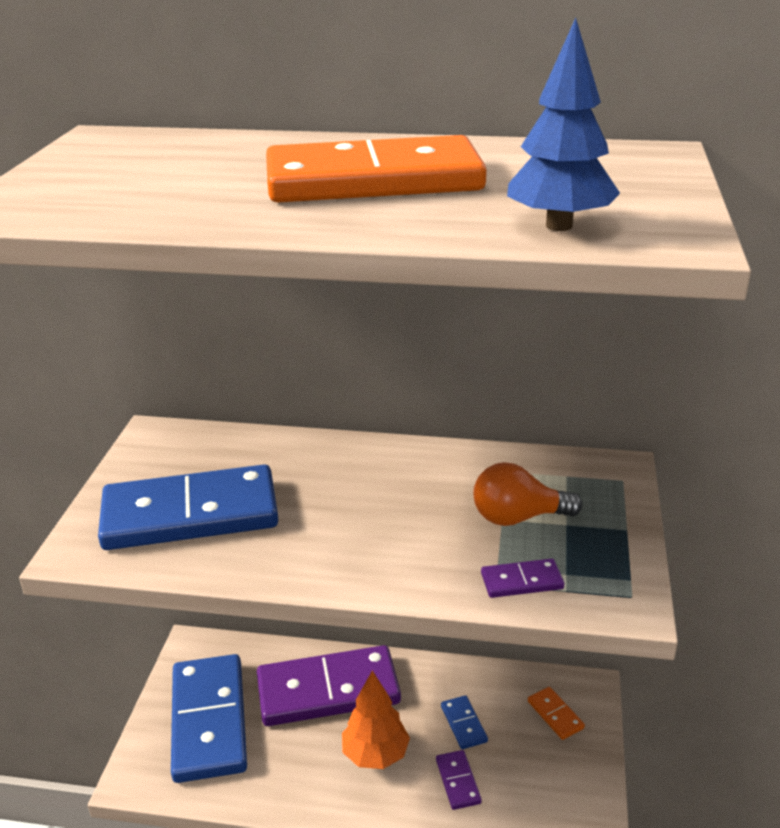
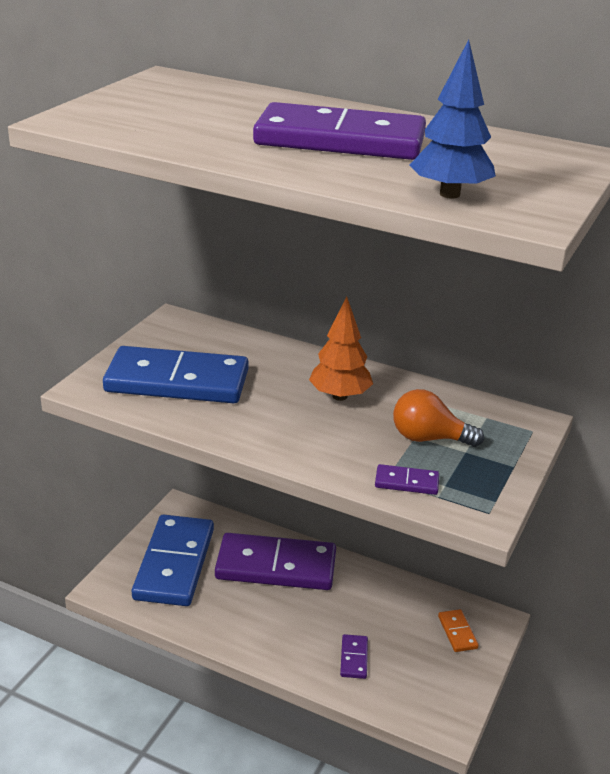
camera: 15 degrees right, 0 degrees up
(373, 181) = (340, 140): orange domino -> purple domino
(375, 755) = (295, 622): orange tree -> orange tree (340, 396)
(463, 724) = (376, 619): blue domino -> none

